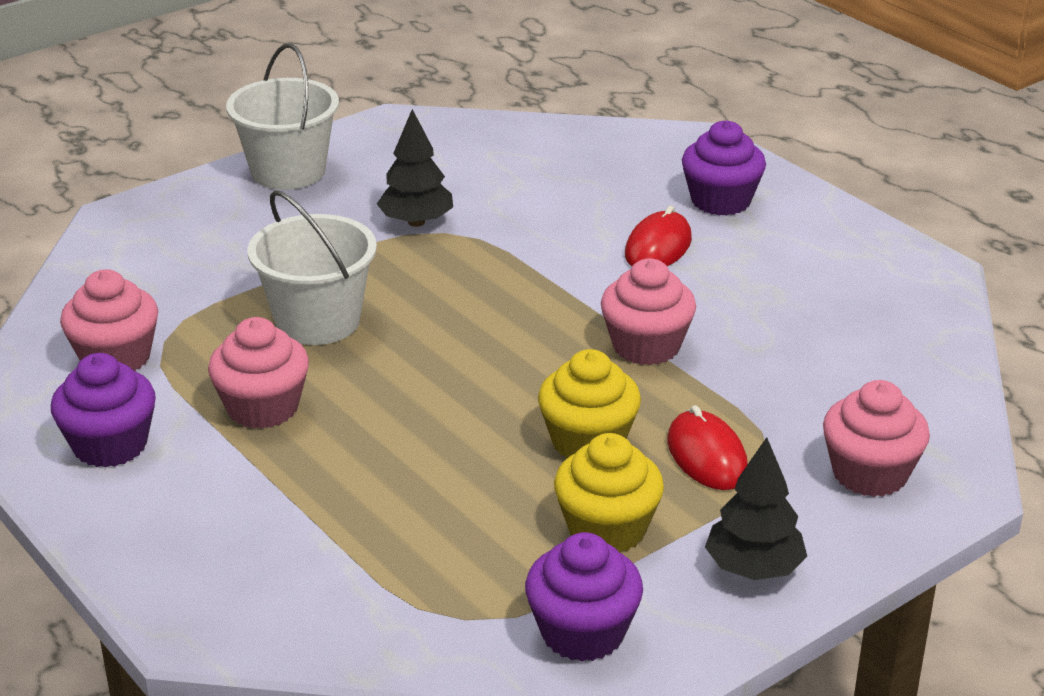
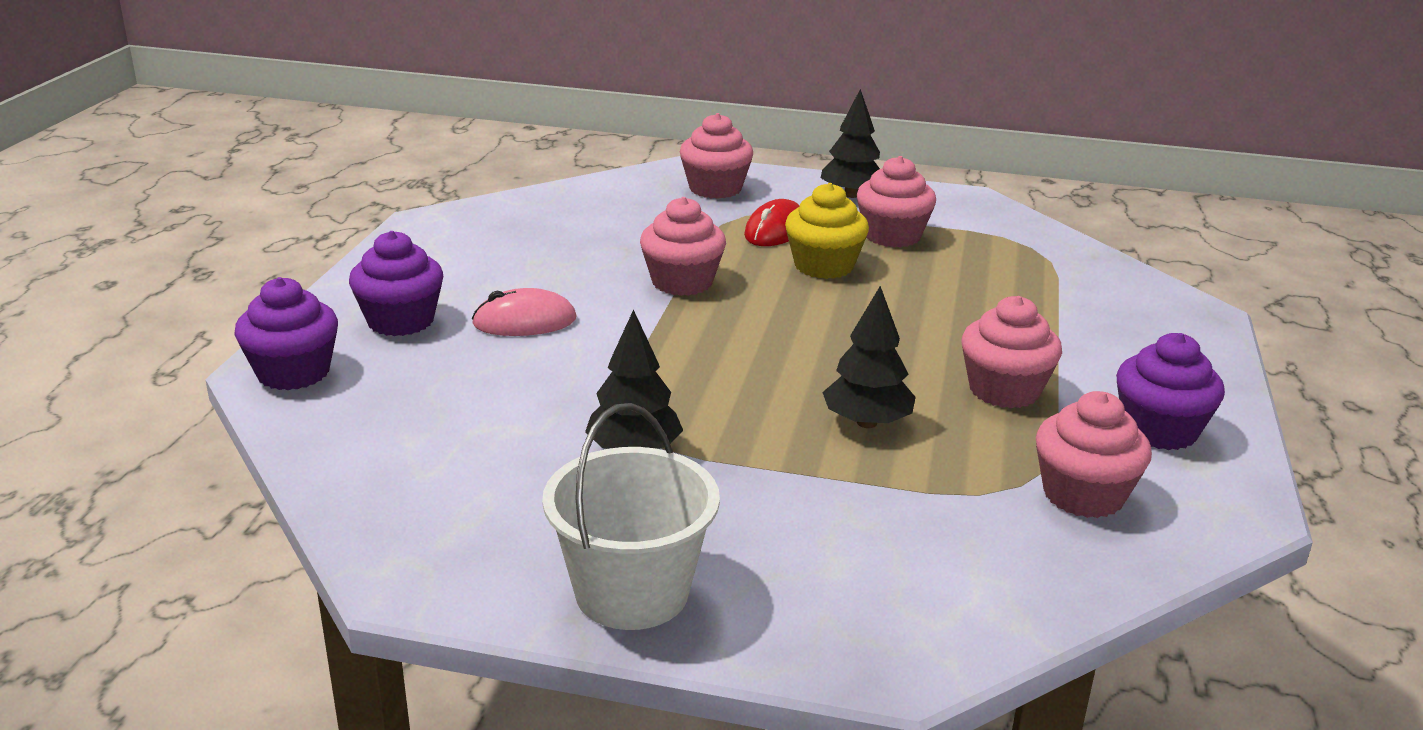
camera: 130 degrees left, 5 degrees down
(318, 321) = (867, 422): white bucket -> black tree
(582, 632) = (979, 217): purple cupcake -> purple cupcake (293, 372)
(607, 529) = (892, 236): yellow cupcake -> pink cupcake
(658, 247) = (524, 321): red mouse -> pink mouse

